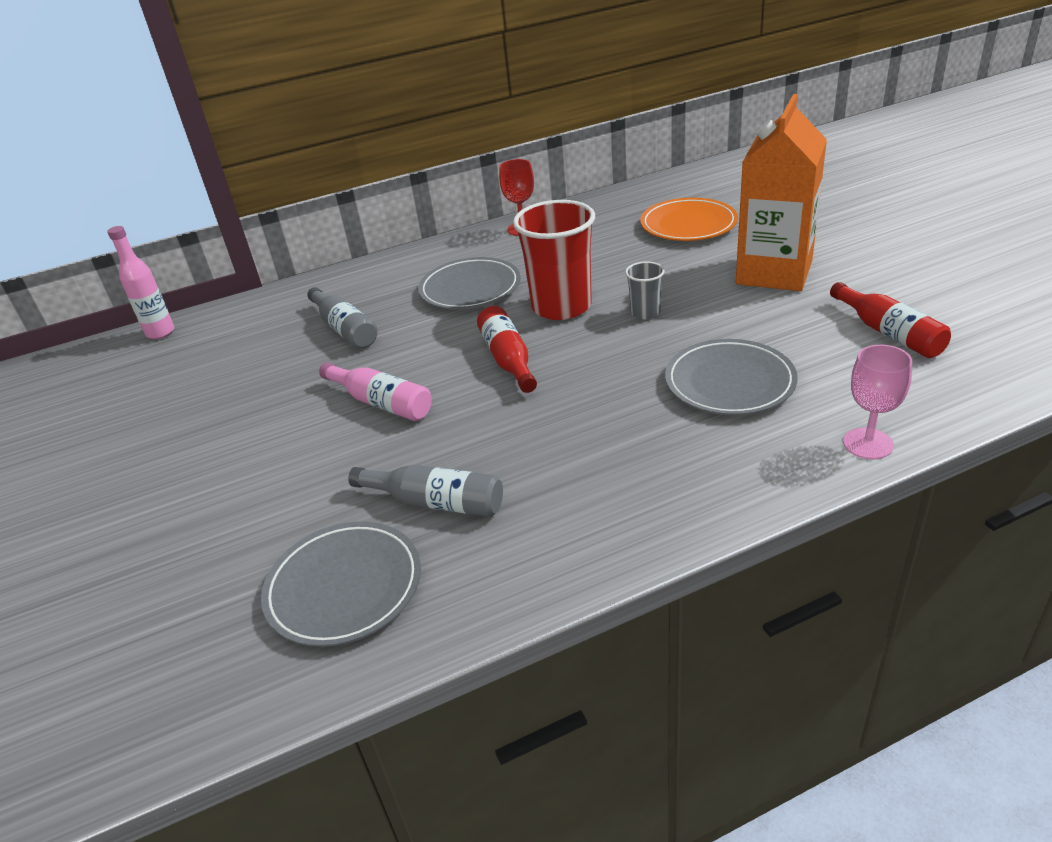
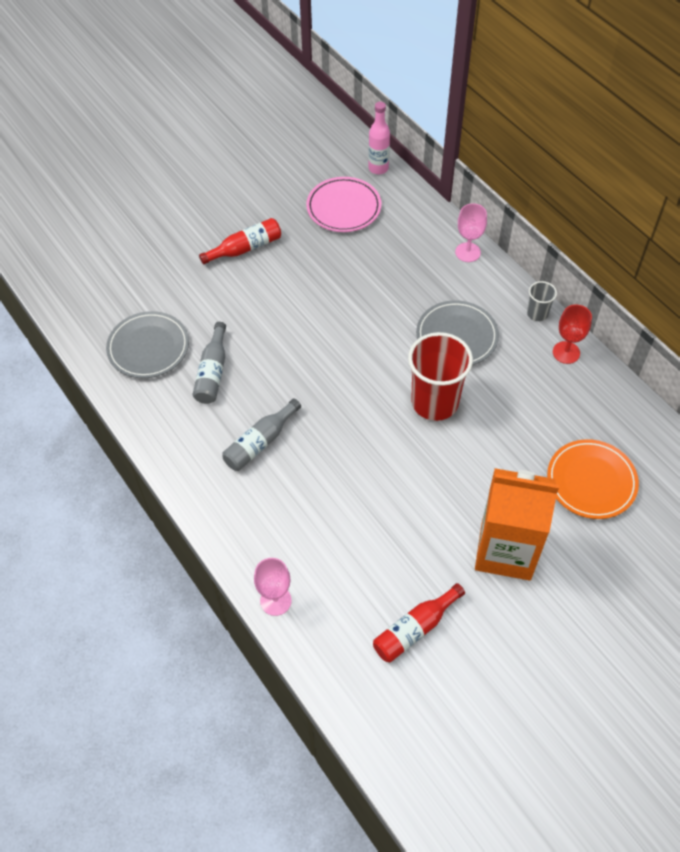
camera: 75 degrees right, 20 degrees up
(204, 362) = (343, 208): none -> pink plate
(345, 329) = (392, 273): grey bottle -> grey bottle (260, 442)
(349, 276) = (467, 252): none -> pink goblet
(381, 402) = (305, 319): pink bottle -> none
(508, 359) = (360, 380): red bottle -> red bottle (245, 248)
(645, 312) = (431, 459): grey cup -> grey cup (537, 313)
(729, 382) = (340, 519): grey plate -> none

